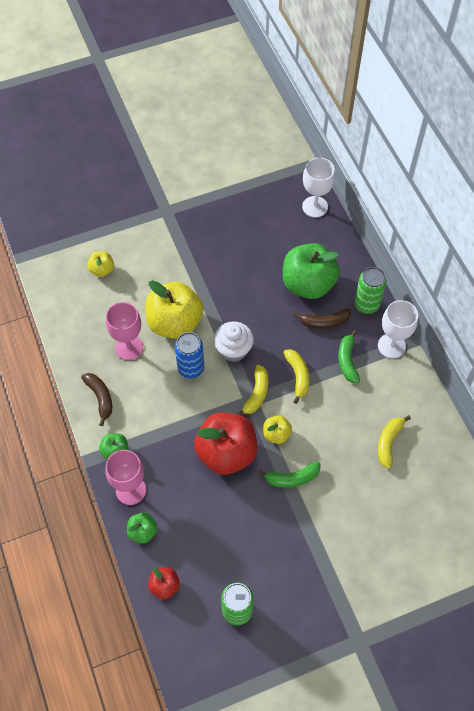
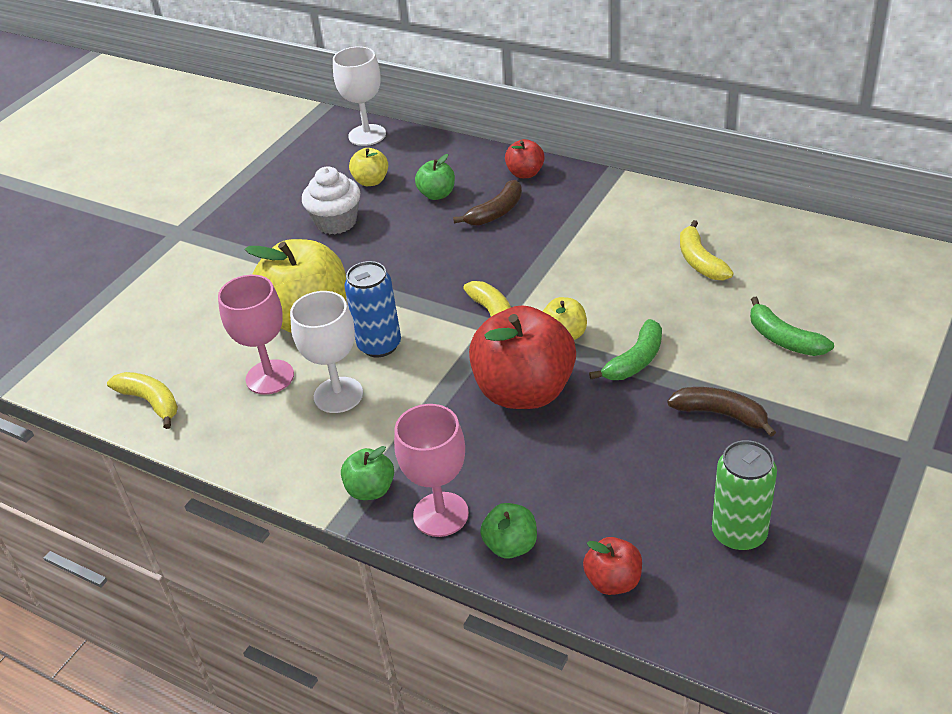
camera: 35 degrees left, 20 degrees down
(100, 398) = (284, 450): brown banana -> brown banana (721, 414)
(102, 270) = (146, 329): yellow apple -> yellow apple (371, 181)
(233, 349) = (415, 296): white cupcake -> white cupcake (336, 222)
(298, 376) = (523, 272): yellow banana -> yellow banana (151, 402)
(308, 284) = (437, 194): green apple -> green apple, size x0.47
(347, 361) = (563, 226): green banana -> green banana (783, 339)
(366, 305) = (525, 173): green can -> red apple
(391, 346) = (596, 187): white goblet -> white goblet (338, 395)

